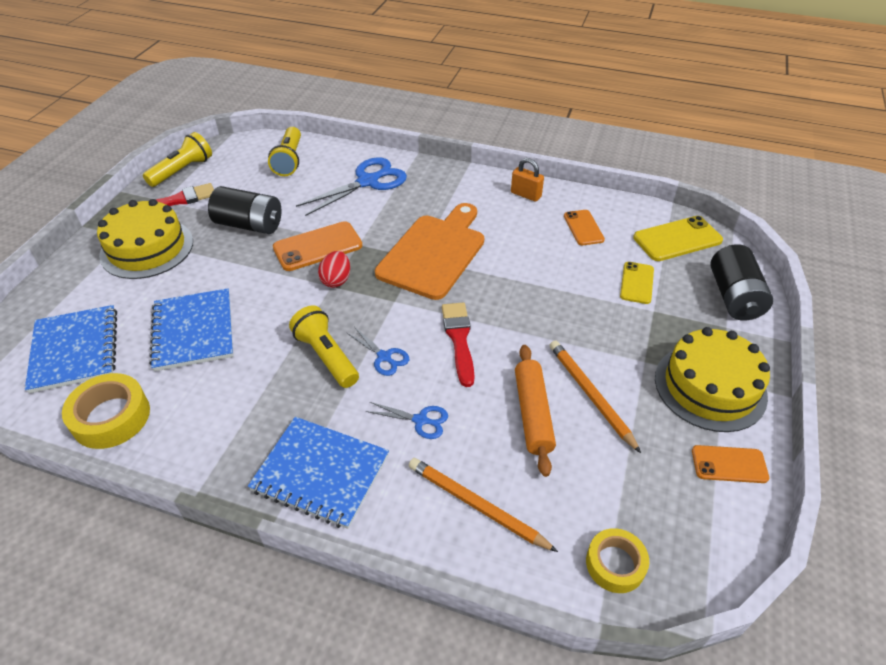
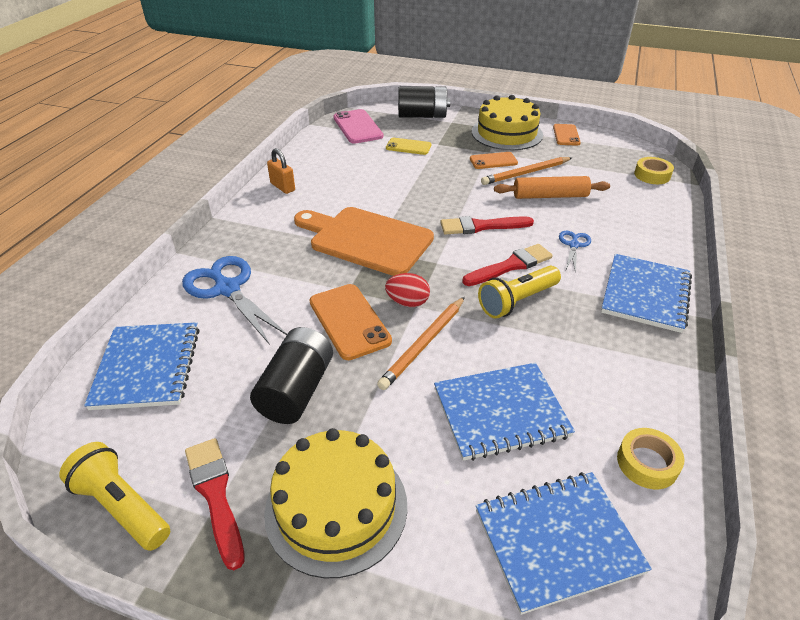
camera: 90 degrees left, 5 degrees down
(111, 417) = (647, 463): yellow tape -> yellow tape, size x0.67
(289, 160) = (147, 367): yellow flashlight -> blue notebook
(384, 357) = (510, 266): blue scissors -> red brush
(477, 505) = (637, 220): orange pencil -> orange pencil (423, 344)
(526, 195) = (282, 187): orange padlock -> orange padlock turned 75 degrees counterclockwise
(583, 228) = (338, 162): orange phone -> orange phone (493, 161)
(677, 239) = (357, 127): yellow phone -> pink phone

